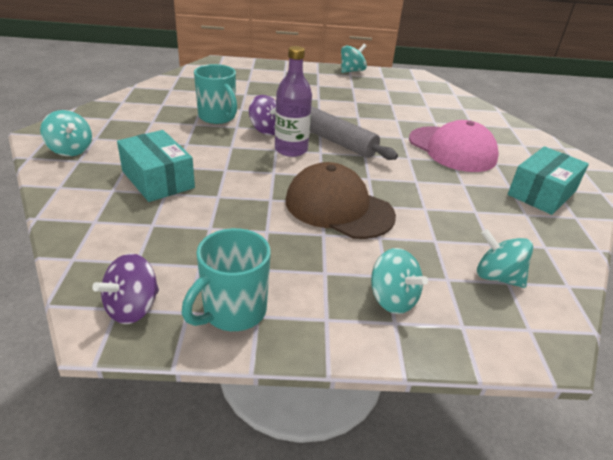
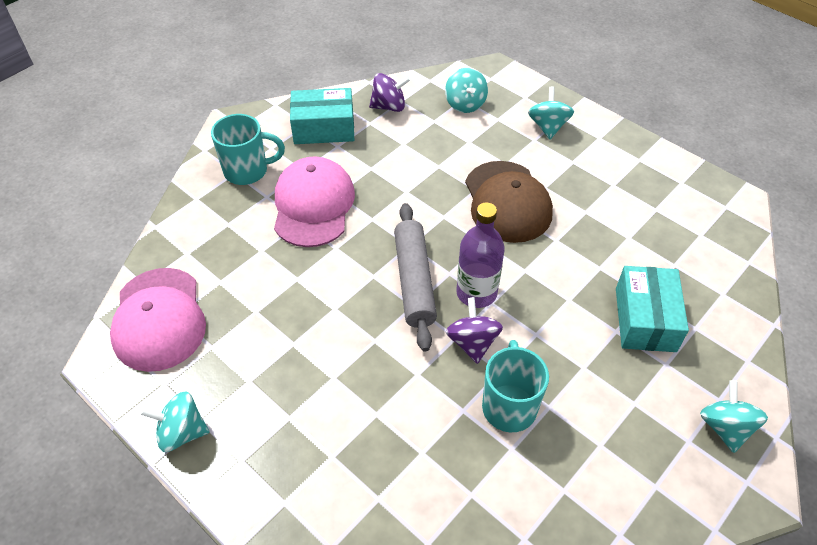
camera: 135 degrees left, 15 degrees up
(133, 308) = (715, 202): purple spinning top -> purple spinning top (389, 106)
(233, 312) = (653, 168): turquoise mug -> turquoise mug (247, 171)
(424, 88) = (159, 319): none -> pink cap

